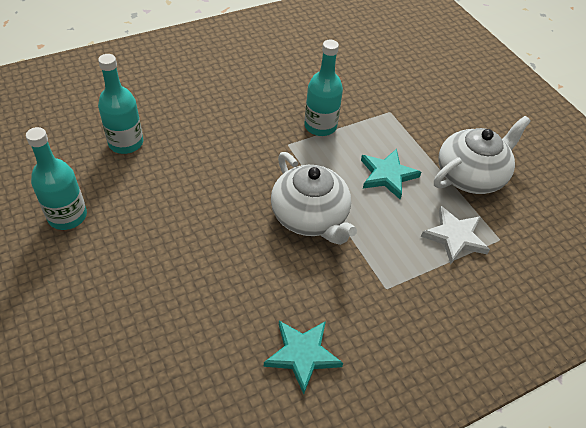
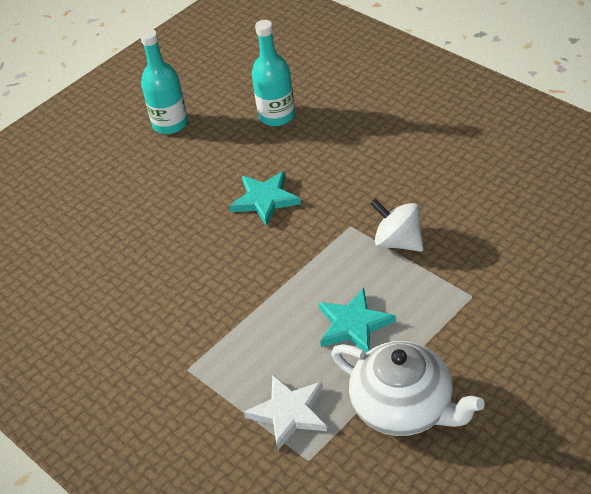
camera: 80 degrees right, 5 degrees down
(302, 354) = (86, 328): turquoise star -> turquoise star (265, 200)
(310, 217) = (253, 279): white teapot -> none
(320, 126) = (398, 242): turquoise bottle -> white spinning top

